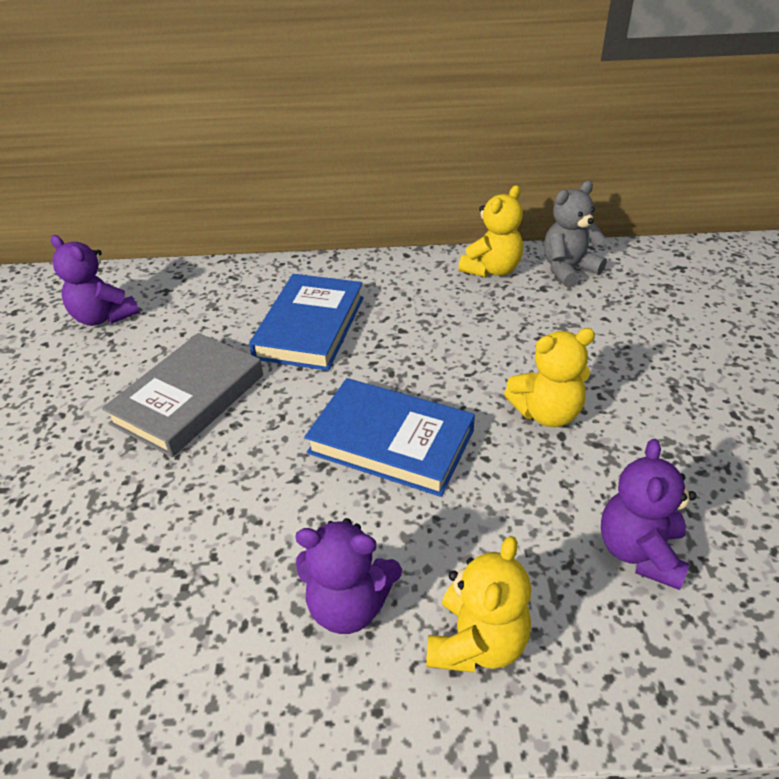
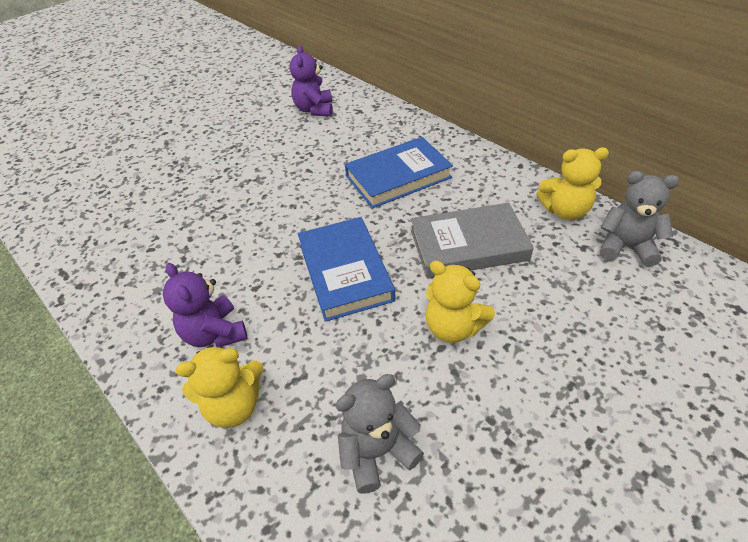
camera: 50 degrees right, 5 degrees up
(189, 399) = (292, 178): grey book -> grey book (468, 245)
(639, 551) = (377, 452): purple teddy bear -> grey teddy bear

